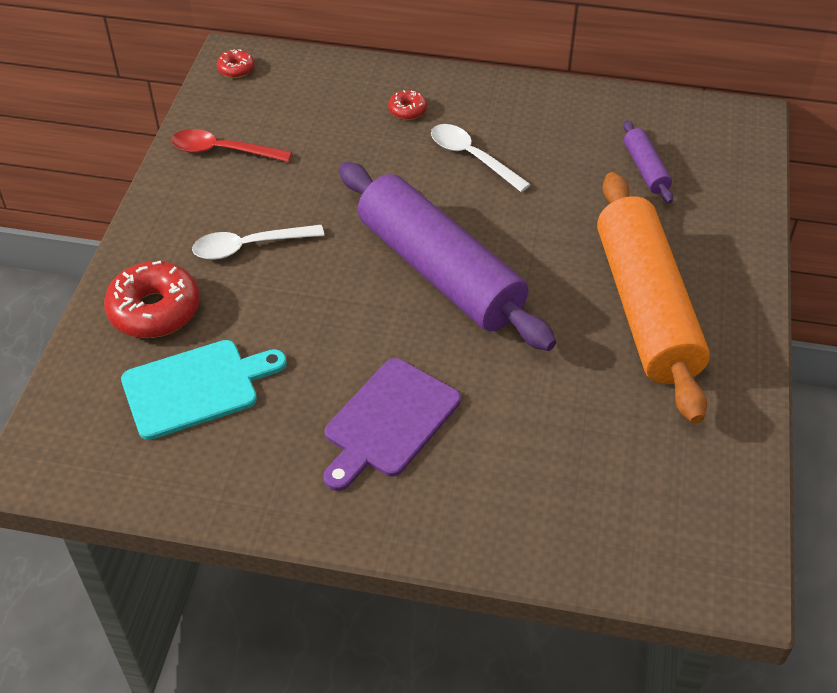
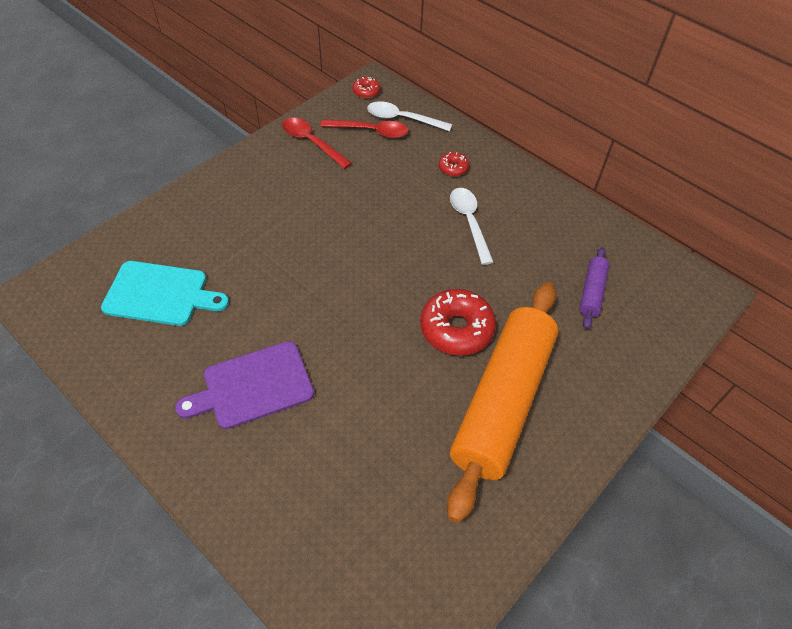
camera: 30 degrees right, 5 degrees up
(155, 310) = (182, 229): red donut -> red donut (456, 329)
(249, 247) = (272, 215): white spoon -> white spoon (402, 119)
(282, 110) = (371, 131): none -> red spoon
(439, 271) = (377, 294): purple rolling pin -> none

